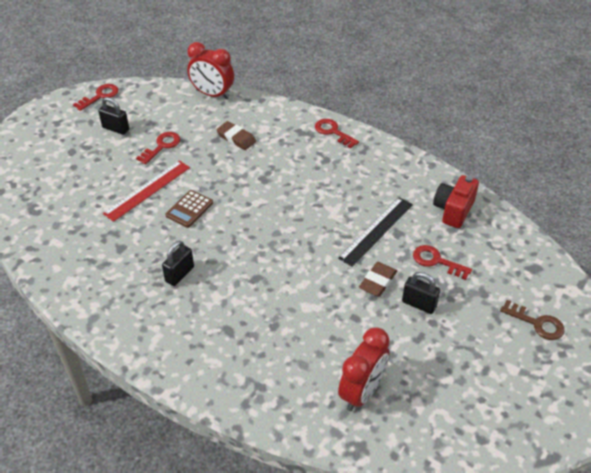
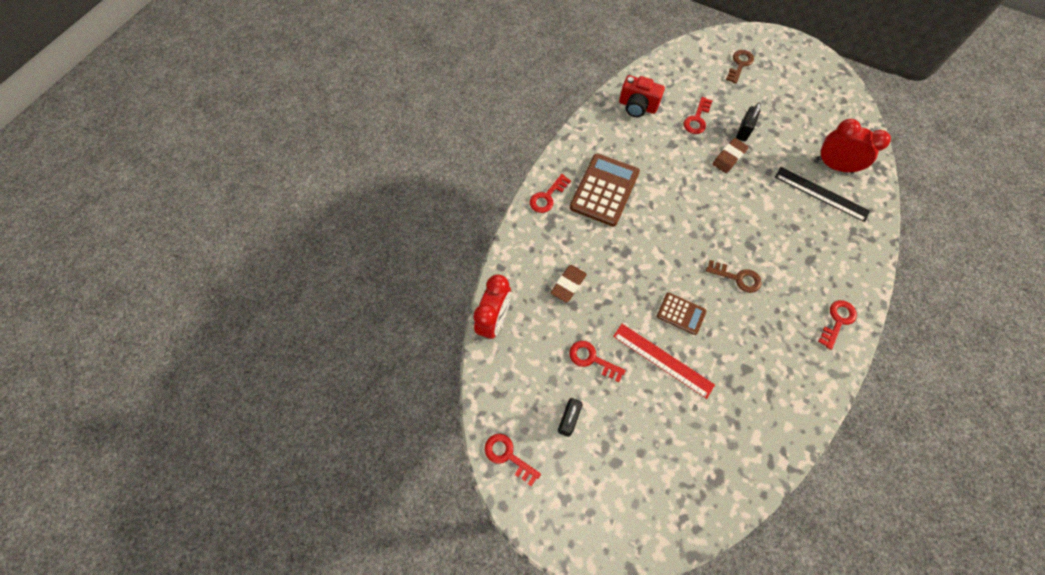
camera: 95 degrees left, 20 degrees up
(148, 336) = (837, 321): none -> red key
(179, 274) = (764, 308): black padlock -> none
(219, 259) = (737, 277): none -> brown key
(338, 171) = (604, 190): none -> brown calculator
(376, 231) = (673, 159): black ruler -> black ruler (821, 194)
(378, 281) = (729, 157): brown eraser -> brown eraser turned 75 degrees counterclockwise

